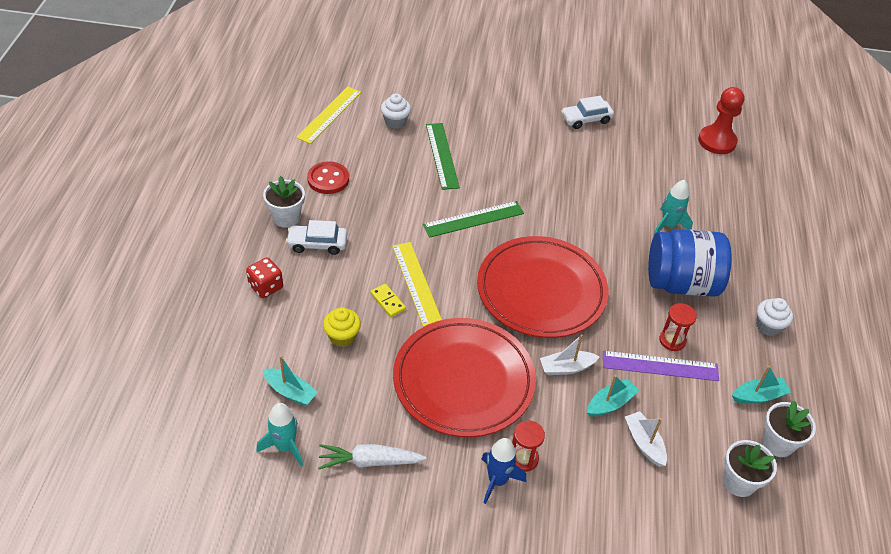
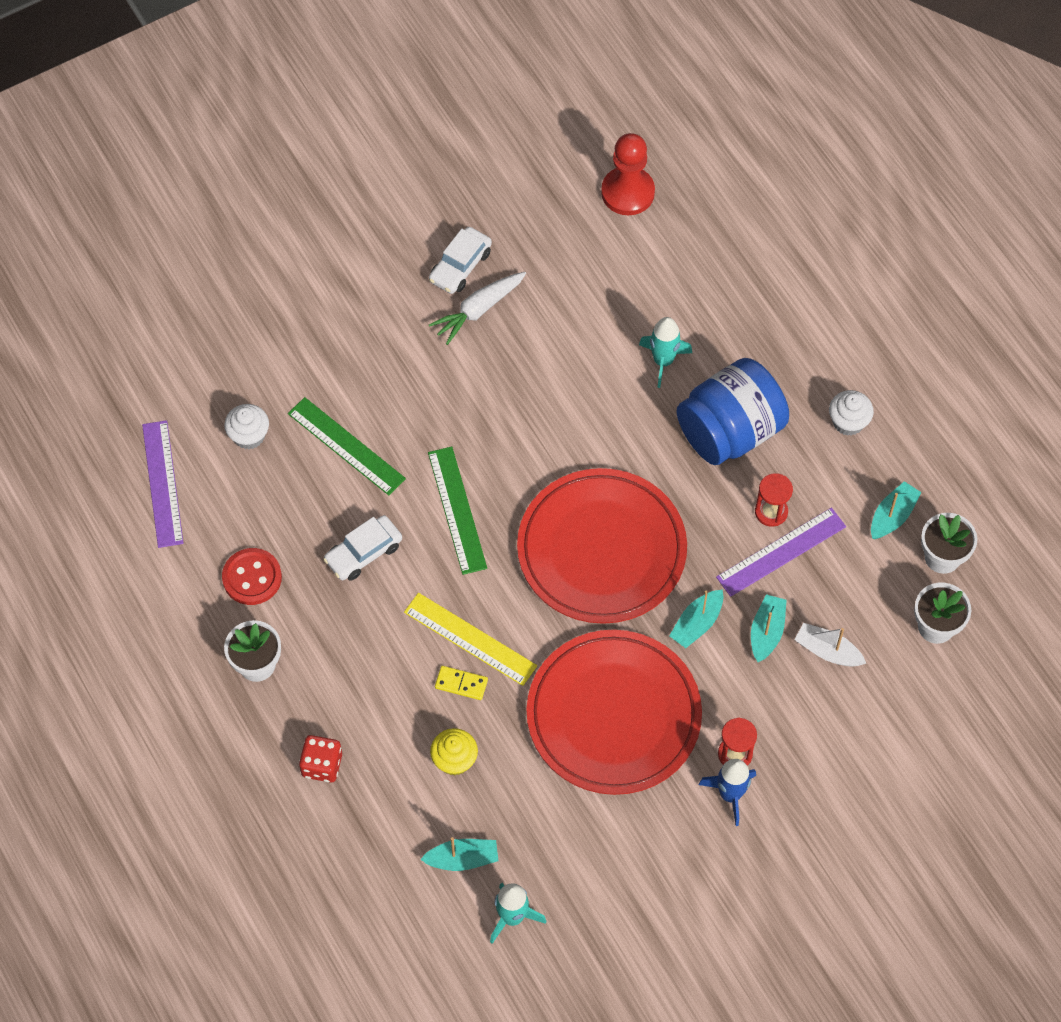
camera: 35 degrees left, 15 degrees up
(317, 244) = (323, 671): white car -> white car (364, 553)
(329, 114) = (162, 483): yellow ruler -> purple ruler
(369, 461) = (602, 868): white carrot -> white carrot (478, 310)
(473, 219) = (457, 510): green ruler -> green ruler turned 45 degrees counterclockwise
(566, 368) = (697, 623): white boat -> turquoise boat

